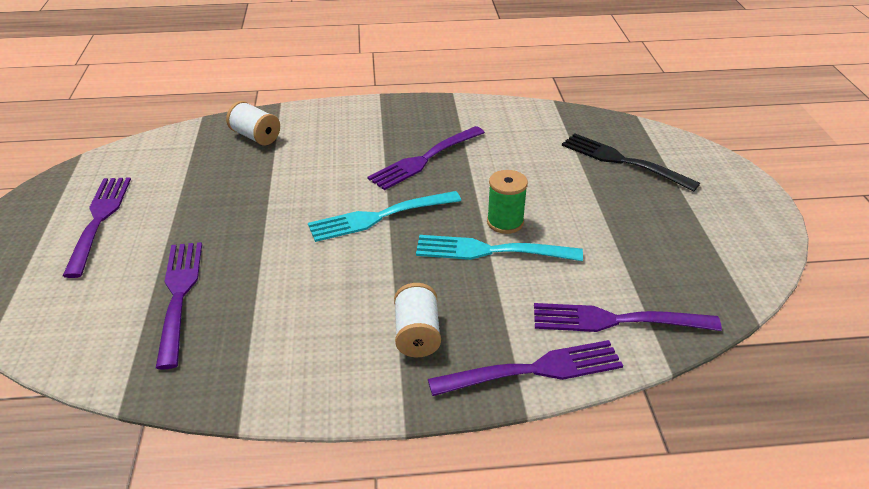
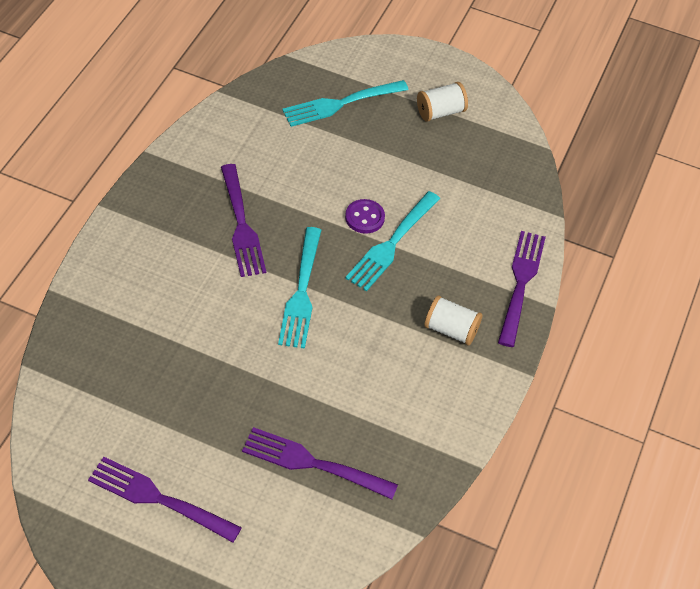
camera: 65 degrees left, 15 degrees up
(255, 136) = (102, 332): white spool -> white spool (440, 112)
(505, 222) = (364, 217): green spool -> purple button
(617, 320) = (505, 215): purple fork -> none
(624, 161) = (341, 103): black fork -> turquoise fork

